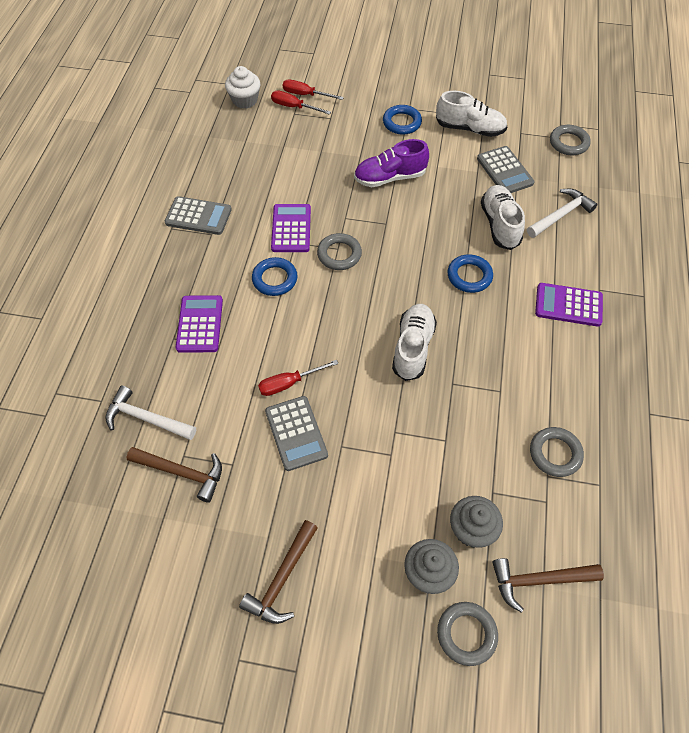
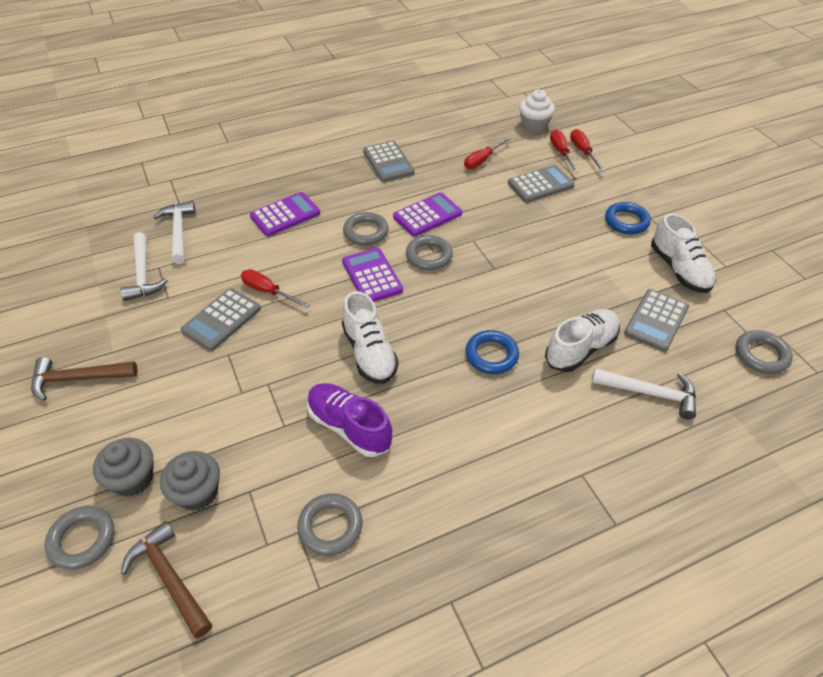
camera: 55 degrees right, 10 degrees down
(182, 473) = (143, 274): brown hammer -> white hammer
(257, 156) = (482, 160): none -> red screwdriver
(275, 279) = (366, 232): blue ring -> grey ring
(319, 141) = (540, 184): none -> grey calculator
(390, 177) = (550, 245): purple shoe -> purple shoe (349, 427)
(413, 348) = (369, 353): white shoe -> white shoe turned 90 degrees clockwise
(568, 305) = (532, 454): purple calculator -> purple calculator (372, 276)

